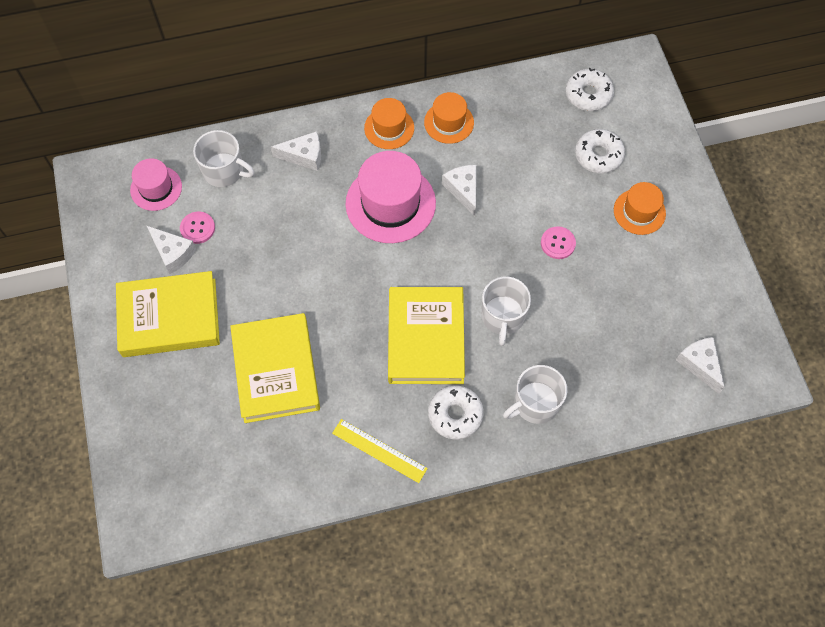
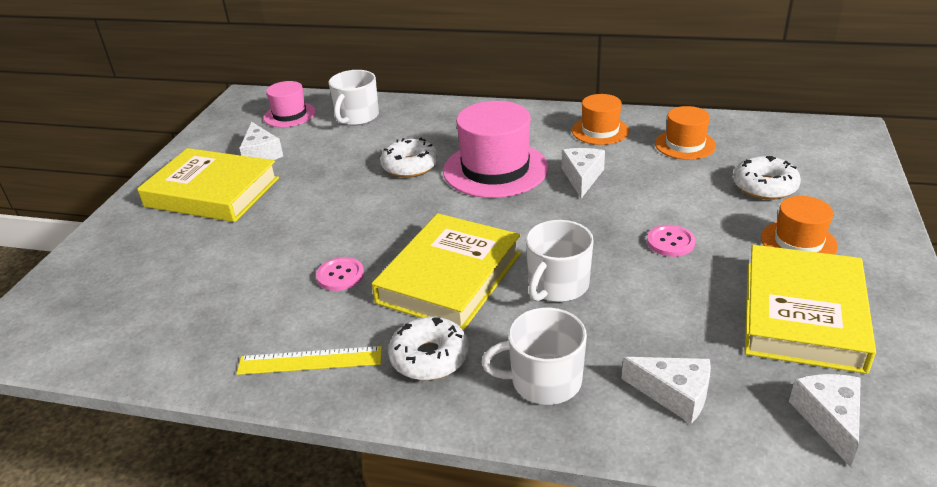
camera: 30 degrees right, 30 degrees down
(197, 228) = (298, 144): pink button -> pink button (340, 275)
(224, 171) = (357, 117): white mug -> white mug turned 60 degrees clockwise
(276, 370) = (267, 256): yellow book -> yellow book (803, 315)
(304, 156) = (437, 123): white cheese -> white cheese (674, 394)
(379, 450) = (310, 360): yellow ruler -> yellow ruler turned 60 degrees counterclockwise
(389, 128) = (534, 122): orange hat -> orange hat (685, 144)
(588, 94) = (775, 142): white donut -> white donut (410, 166)

